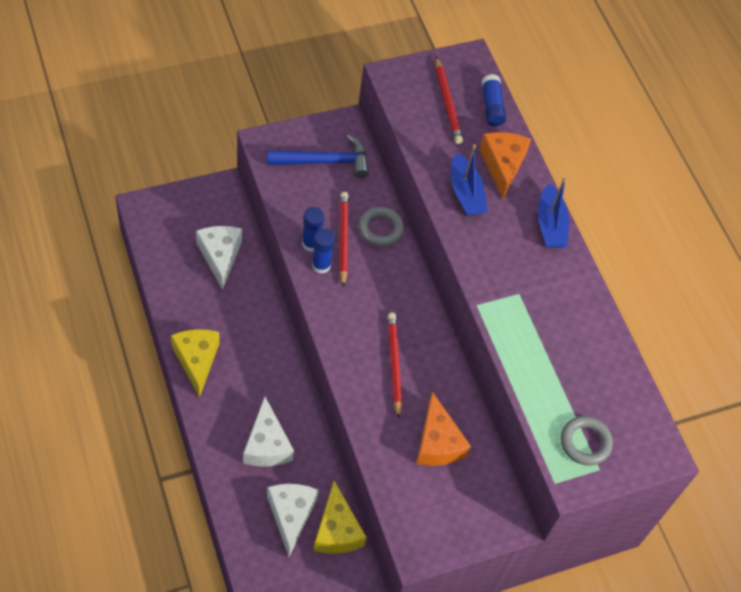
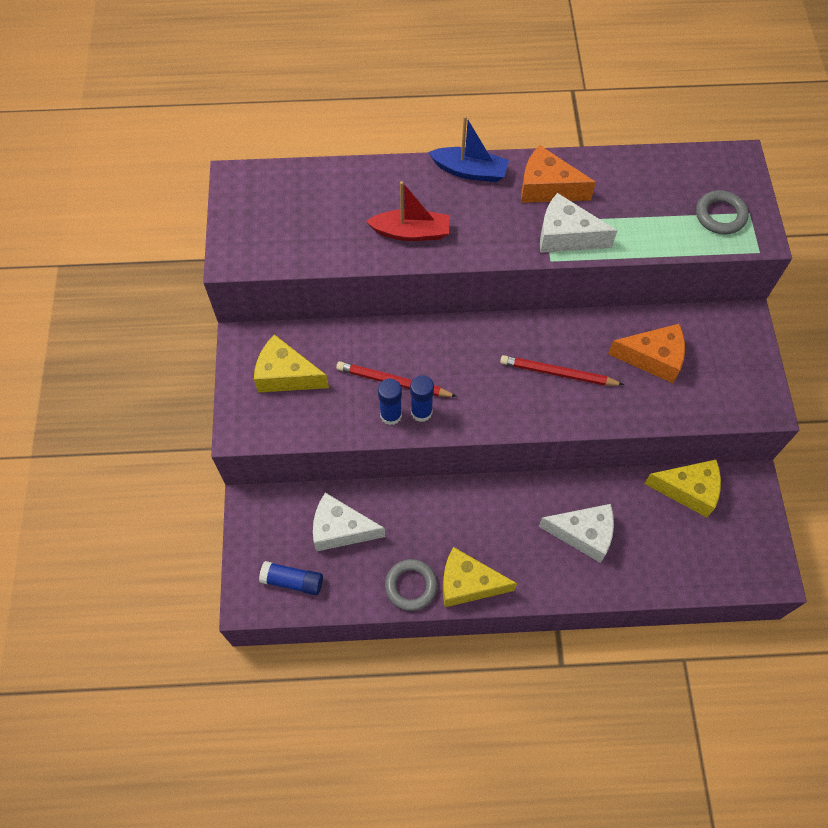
camera: 65 degrees left, 5 degrees up
(291, 515) = (666, 529): white cheese -> white cheese (566, 236)
(324, 161) = (286, 375): blue hammer -> yellow cheese
(380, 229) = (390, 343): grey ring -> grey ring (411, 586)
(447, 103) = (288, 216): red pencil -> none
(465, 193) = (411, 232): blue boat -> red boat
(492, 106) = (305, 178): blue glue stick -> blue glue stick (292, 581)
(502, 165) = (385, 190): orange cheese -> orange cheese (547, 188)

